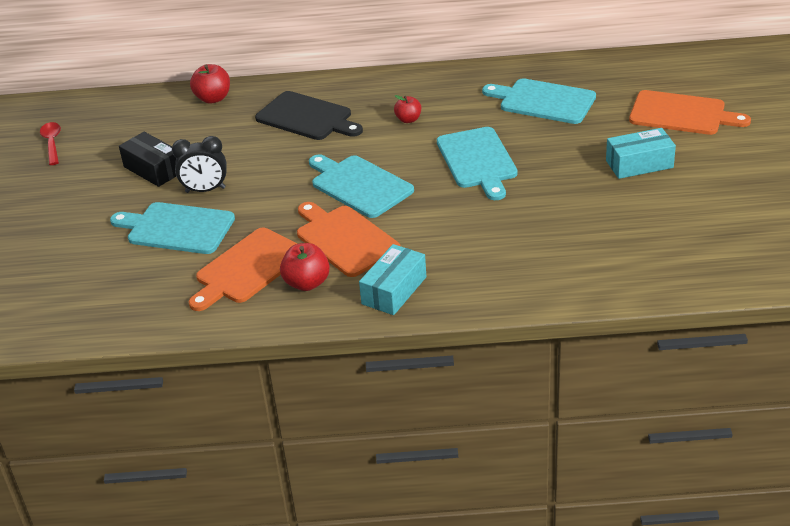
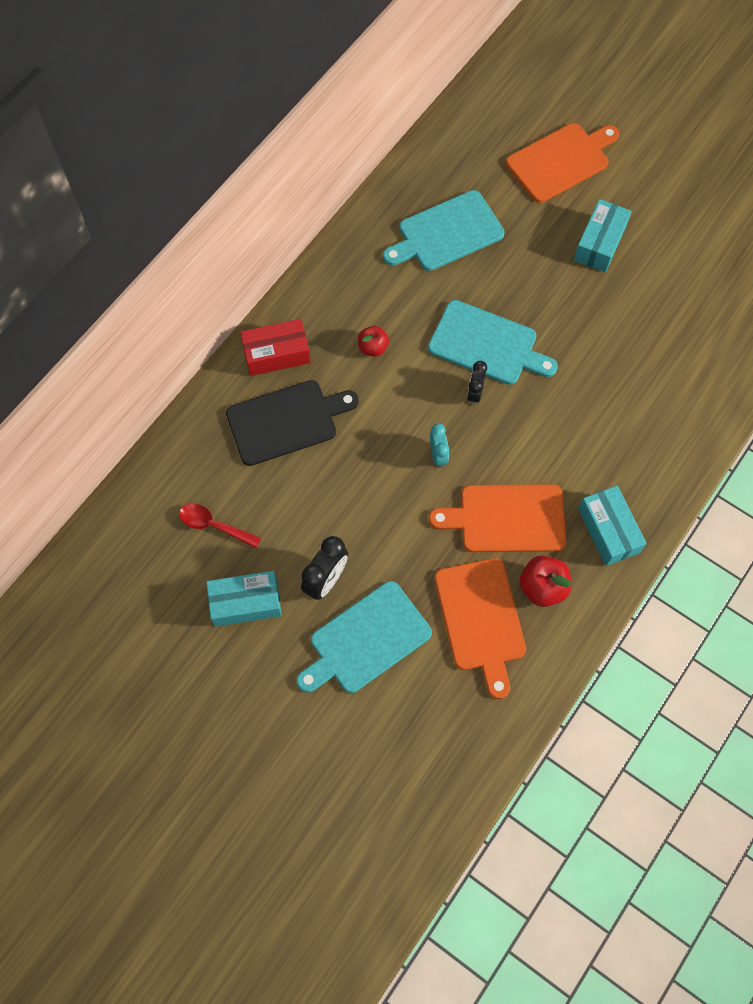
camera: 55 degrees left, 30 degrees up
(52, 143) = (100, 667): red spoon -> red spoon (214, 525)
(153, 169) = (246, 603): black box -> turquoise box
(213, 98) = (168, 476): red apple -> none
(352, 90) = (276, 354): none -> red box
(359, 185) = (438, 455): turquoise cutting board -> turquoise clock
(430, 175) = (475, 393): none -> black clock

